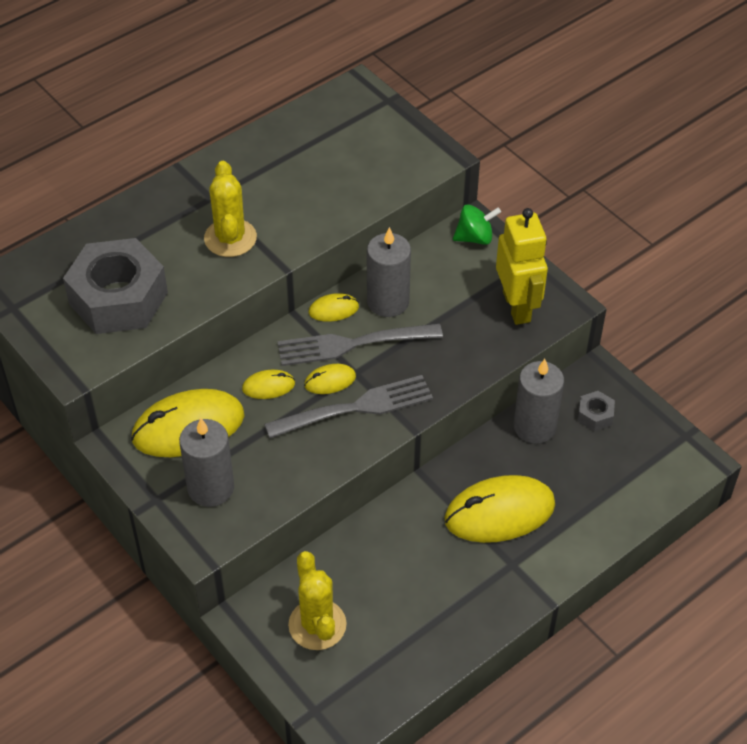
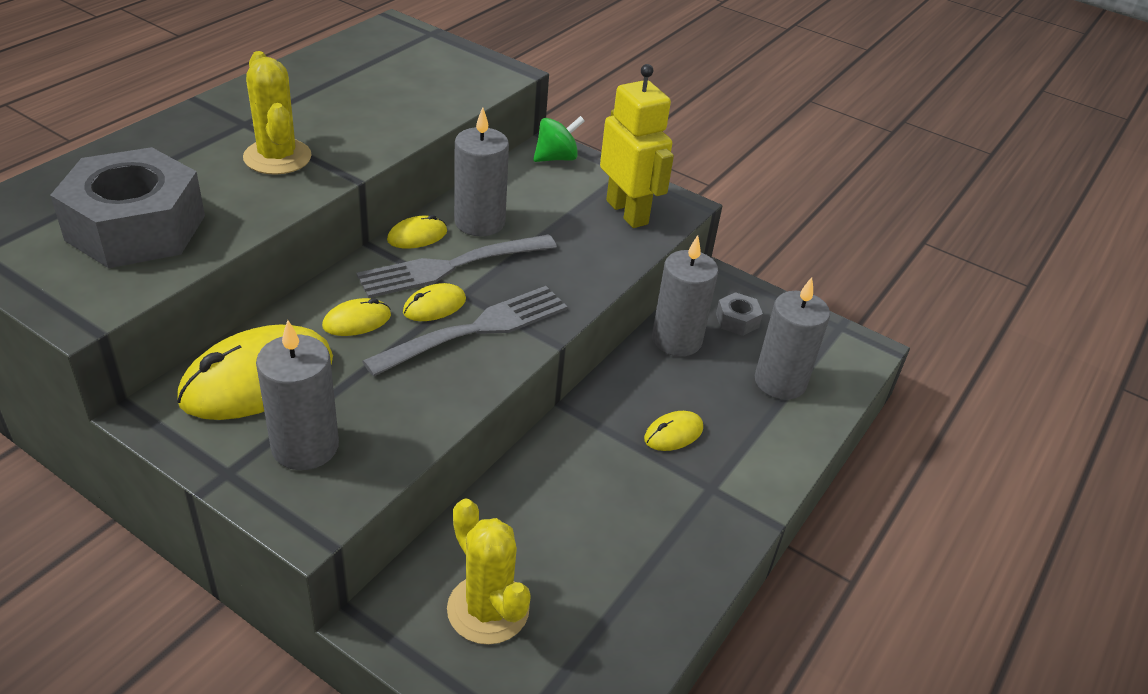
camera: 20 degrees left, 10 degrees down
(499, 512) = (673, 433): yellow mouse -> yellow mouse, size x0.47
(607, 481) = (780, 382): none -> grey candle

